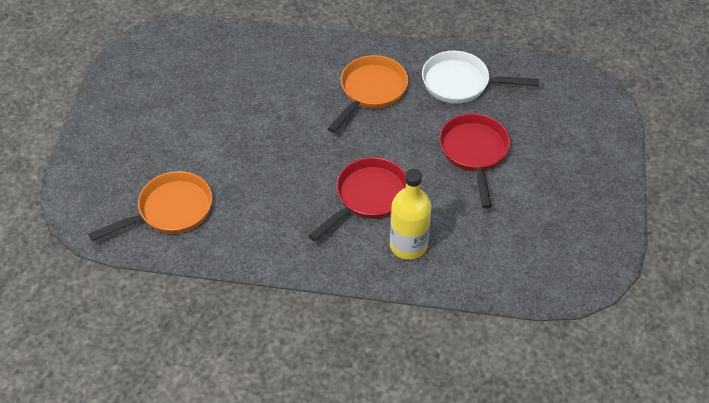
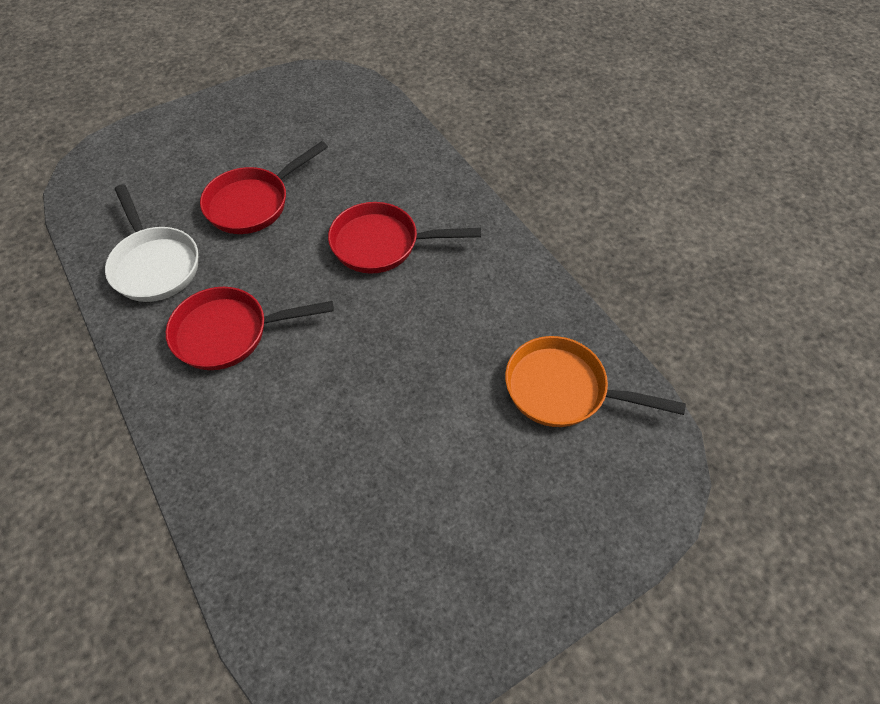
camera: 130 degrees left, 5 degrees up
(370, 91) = (229, 333): orange pan -> red pan
(408, 245) = (407, 187): yellow bottle -> none

